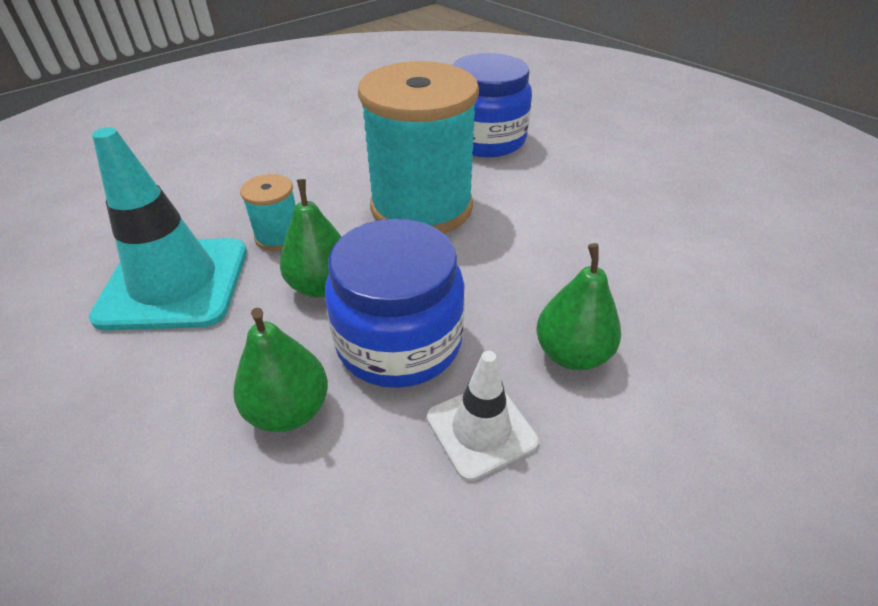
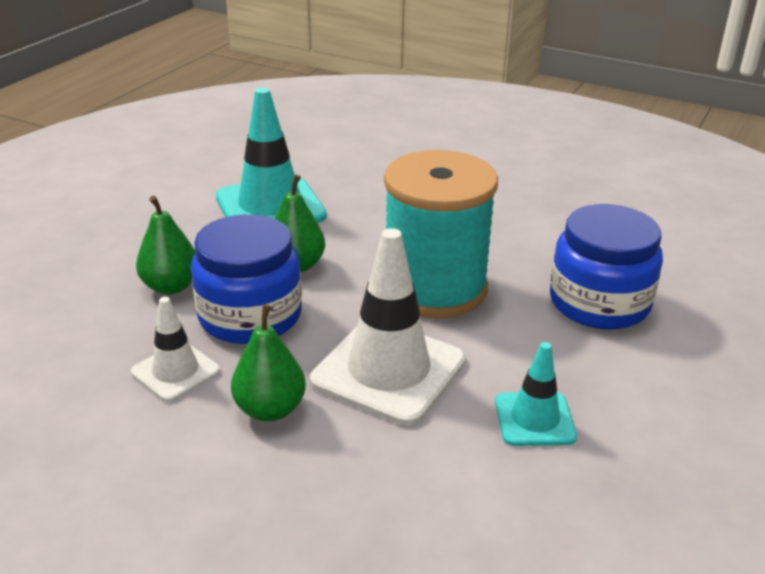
camera: 70 degrees right, 10 degrees down
(279, 236) = (346, 230): turquoise spool -> none
(534, 261) = (388, 371): none -> white traffic cone
(616, 204) = (534, 419): none -> turquoise traffic cone

